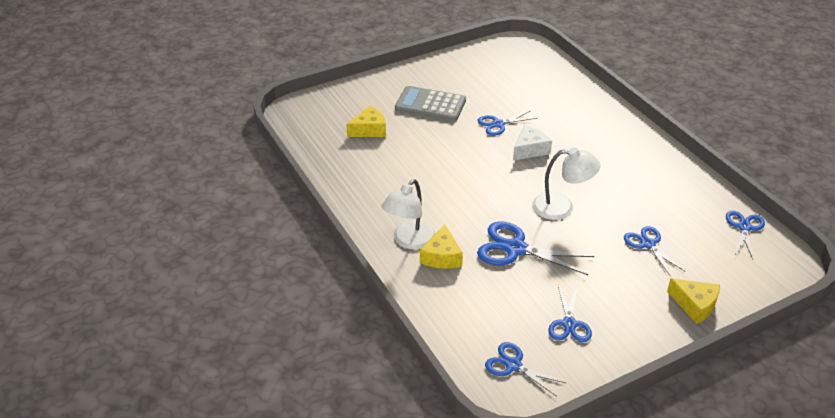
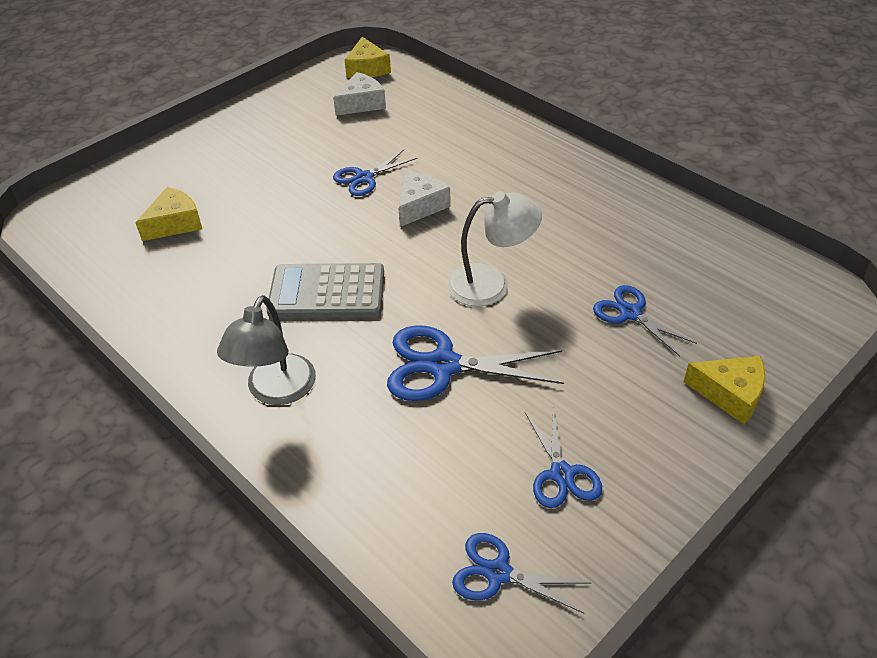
camera: 15 degrees left, 5 degrees up
(409, 241) = (276, 391): white lamp -> grey lamp
(430, 105) = (259, 168): grey calculator -> grey calculator (327, 292)
(442, 256) = (333, 405): yellow cheese -> yellow cheese (367, 68)
(510, 74) = (361, 103): none -> white cheese
(744, 227) = (748, 258): blue scissors -> none

